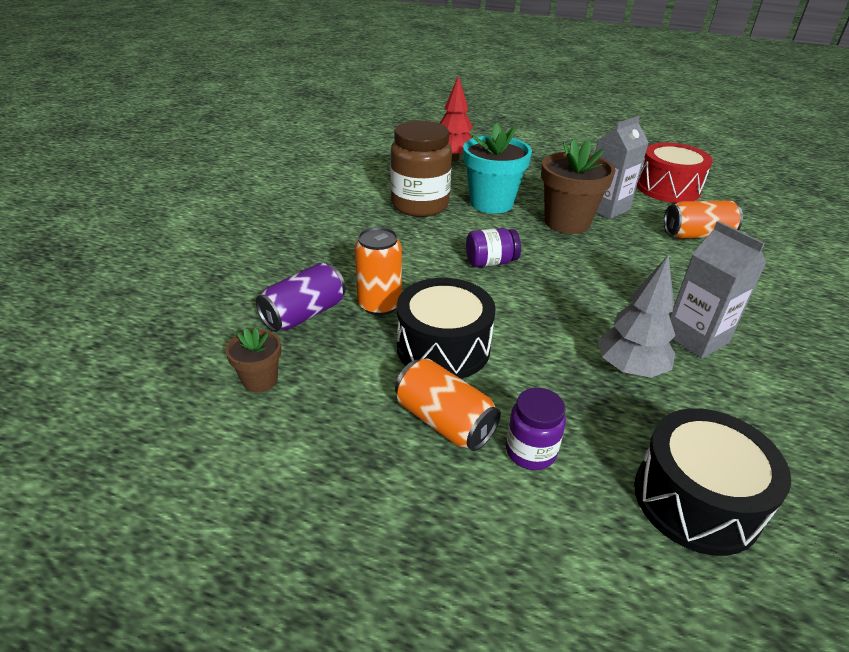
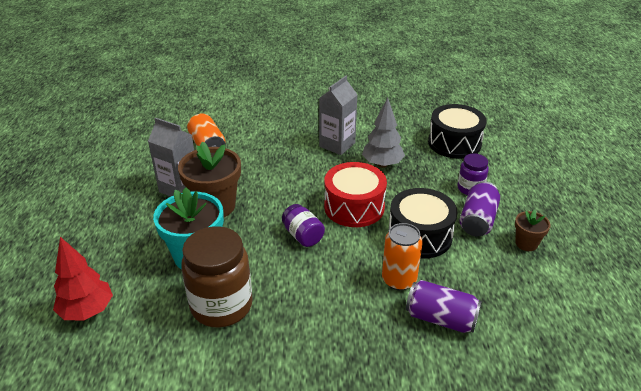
camera: 110 degrees left, 0 degrees up
(260, 380) = (519, 310): brown flower pot -> brown flower pot (526, 243)
(444, 421) = (477, 220): orange can -> purple can
(668, 188) = (126, 160): red drum -> red drum (354, 207)

